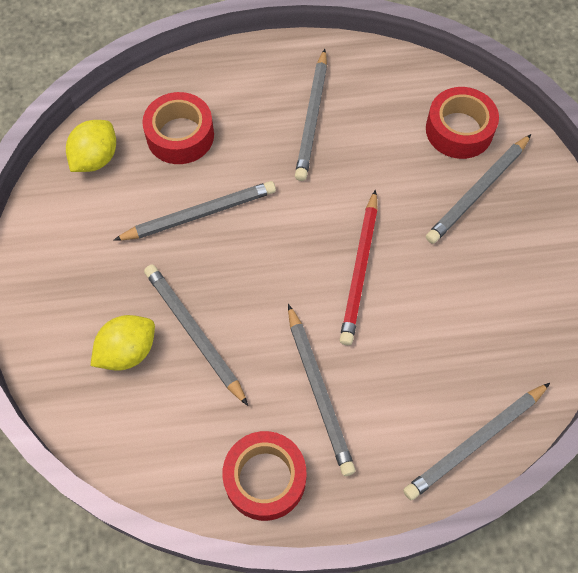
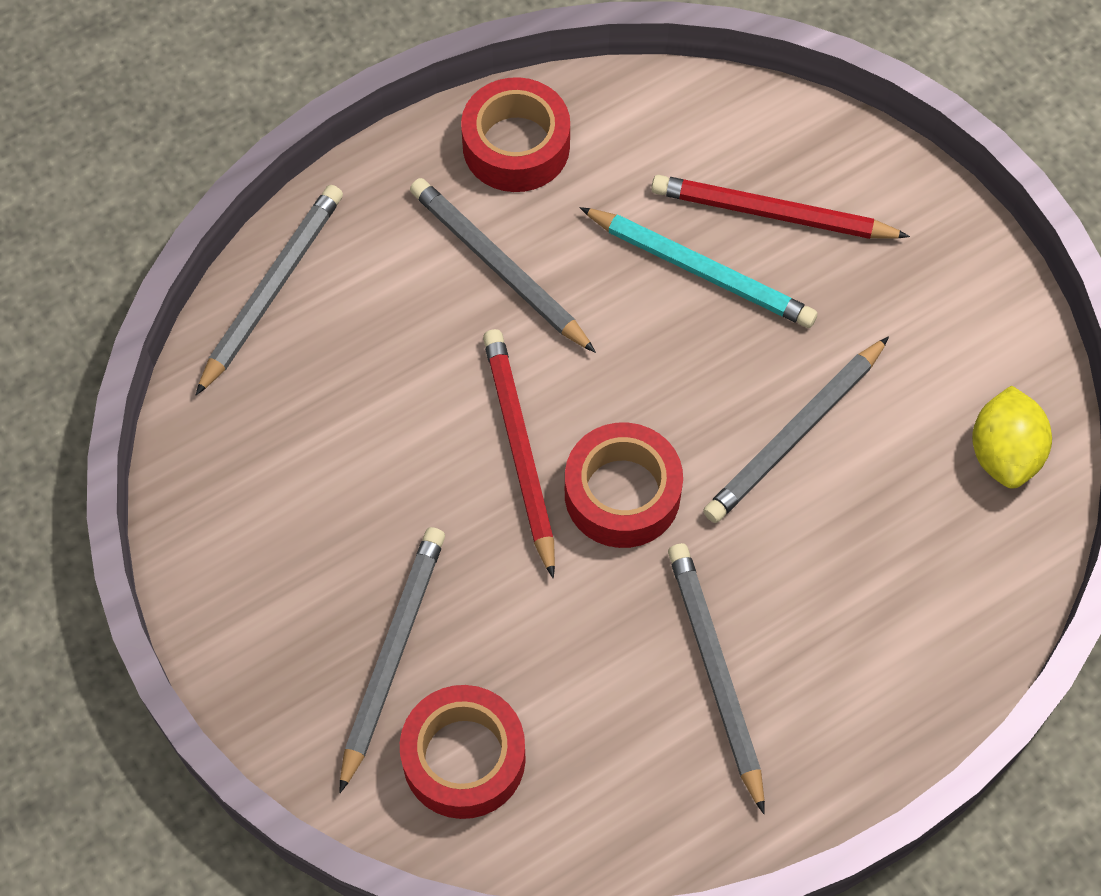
camera: 155 degrees right, 0 degrees up
(127, 351) = (772, 214): yellow lemon -> red pencil
(180, 135) = (904, 548): red tape -> red tape (622, 493)
(194, 333) = (701, 271): grey pencil -> turquoise pencil

